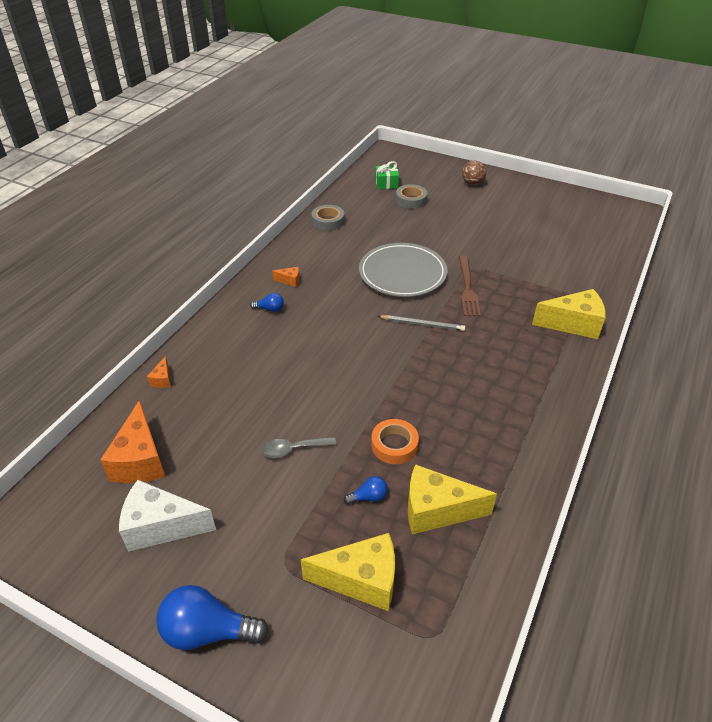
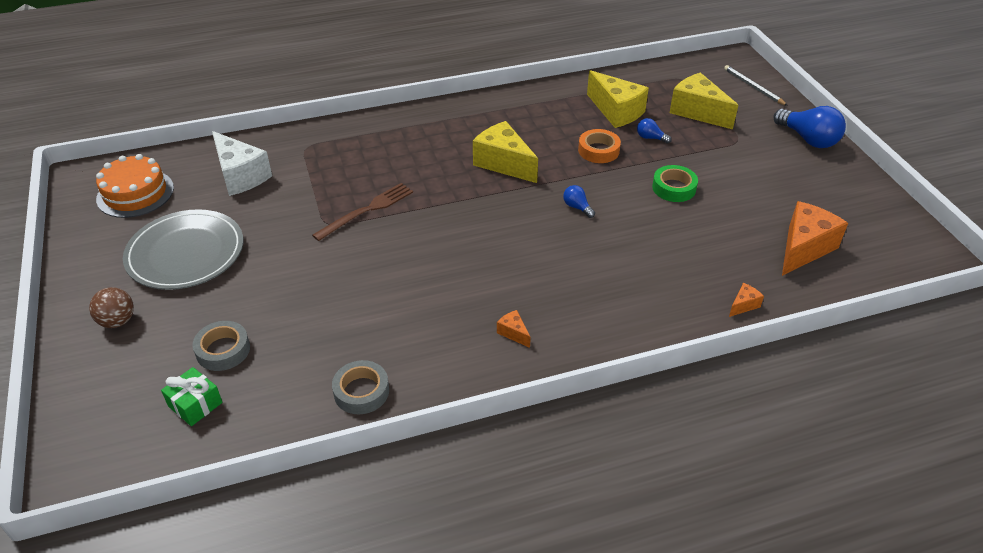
camera: 135 degrees left, 0 degrees up
(161, 526) = (810, 198): white cheese -> white cheese (240, 176)
(270, 309) = (572, 312): blue light bulb -> blue light bulb (577, 207)
(293, 449) = (674, 188): grey spoon -> green tape
(402, 273) = (395, 262): grey plate -> grey plate (186, 253)
(422, 324) = (456, 207): grey pencil -> grey pencil (753, 87)
(573, 324) = (349, 136): yellow cheese -> yellow cheese (503, 163)
(591, 220) = (135, 193): none -> orange cake

